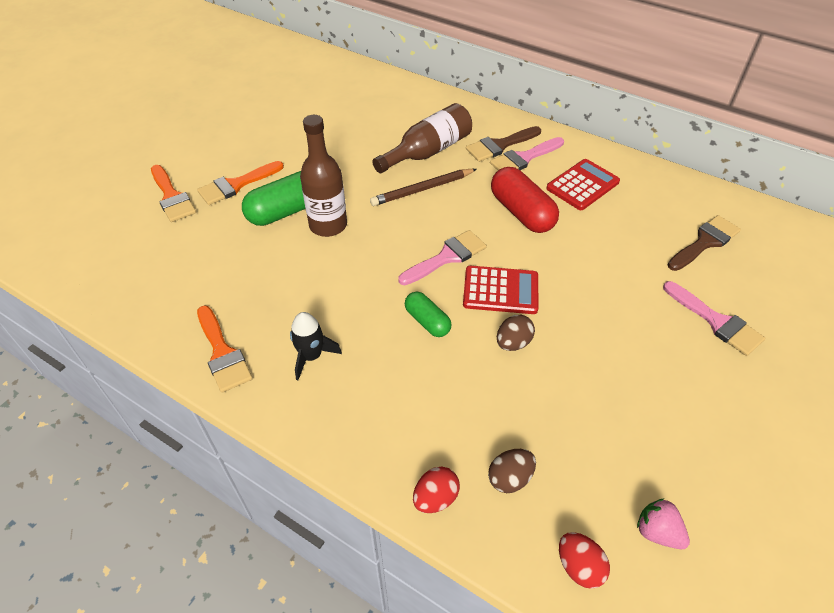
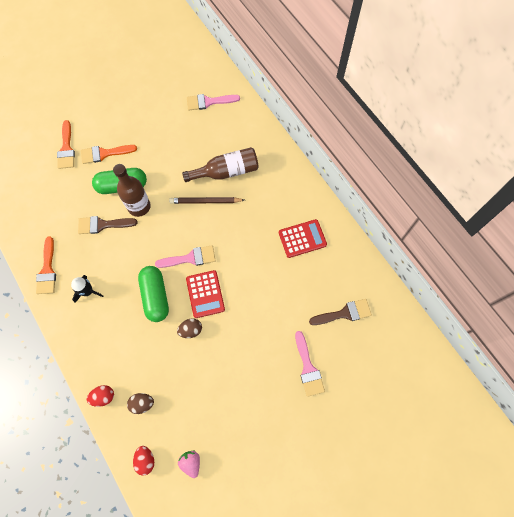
camera: 25 degrees right, 20 degrees up
(427, 321) = (155, 296): green capsule -> green capsule, size x1.70
(500, 145) = (273, 184): brown brush -> brown brush (102, 225)
(500, 291) = (205, 294): red calculator -> red calculator turned 45 degrees clockwise
(521, 212) = (252, 244): red capsule -> none
(524, 158) = (281, 201): pink brush -> pink brush (209, 102)

